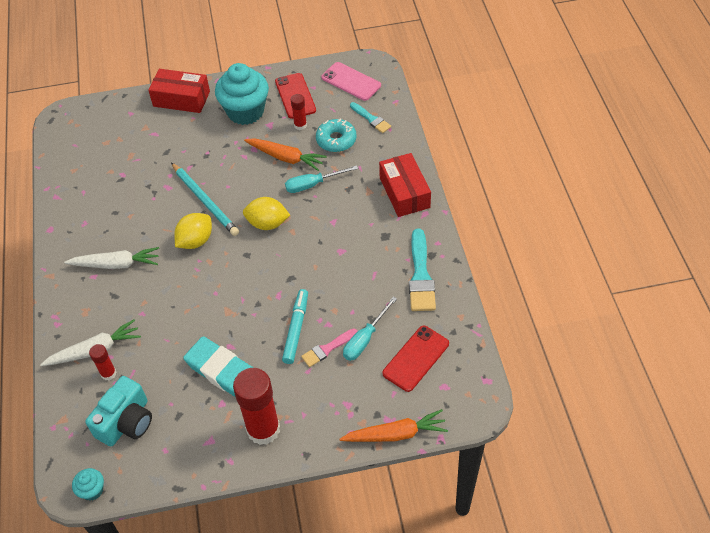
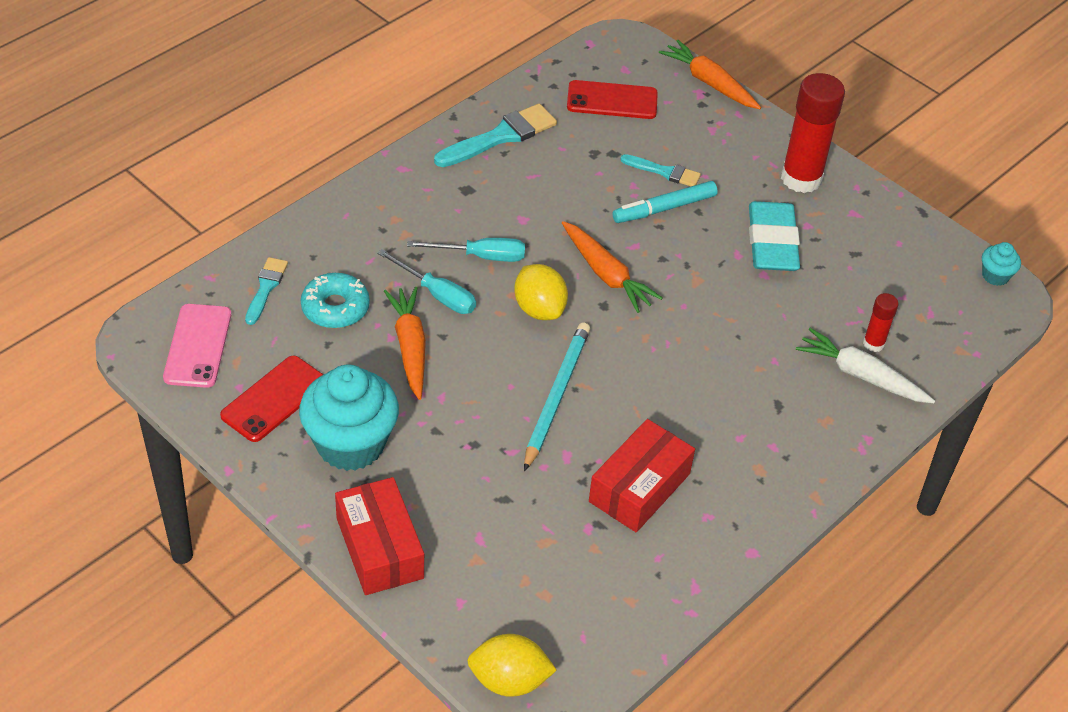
camera: 130 degrees left, 5 degrees down
(116, 264) = (735, 432): white carrot -> none
(126, 422) = (906, 292): turquoise camera -> none
(195, 241) = (628, 368): yellow lemon -> yellow lemon (509, 680)
(267, 268) = (606, 274): none -> orange carrot
(300, 125) = (334, 362): red glue stick -> none
(327, 349) = (664, 172): pink brush -> turquoise brush
(365, 339) = (624, 148): turquoise screwdriver -> turquoise screwdriver (481, 256)
(404, 192) = (382, 199): red box -> red box (639, 487)

